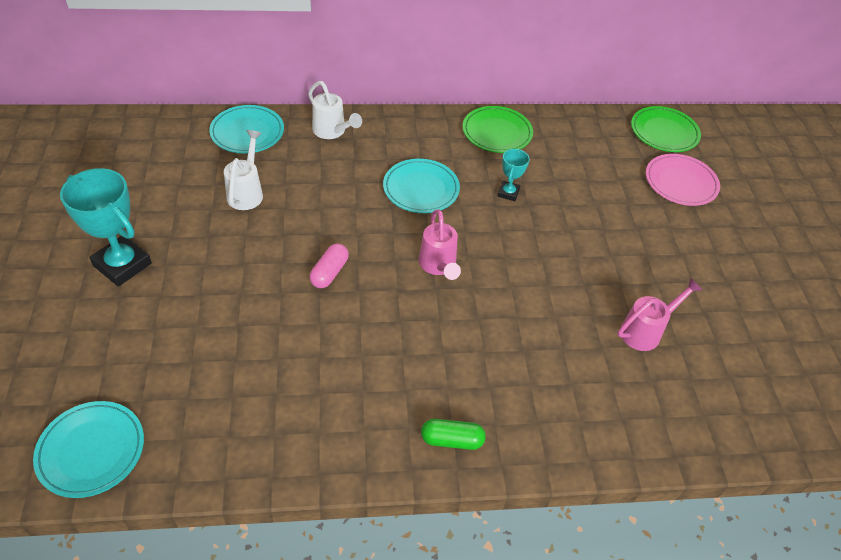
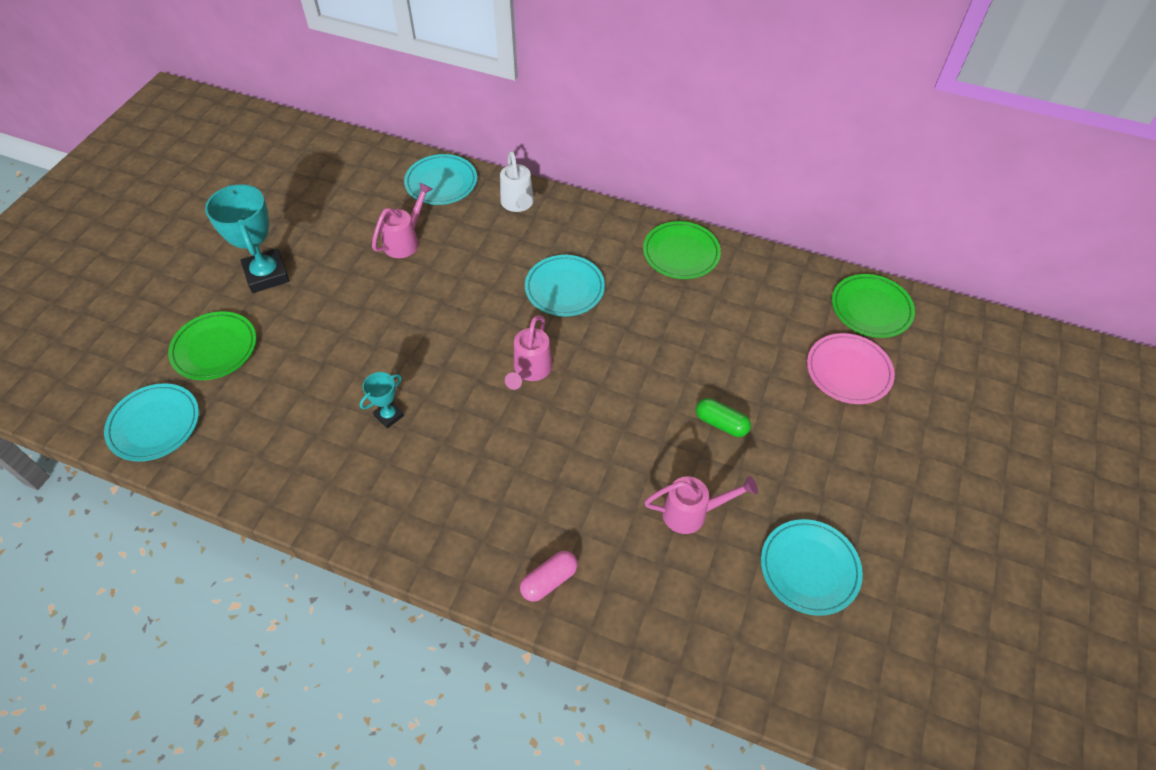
camera: 30 degrees right, 5 degrees up
(111, 352) = (215, 348): none -> green plate
(247, 192) = (405, 241): white watering can -> pink watering can
(329, 272) = (428, 342): pink capsule -> pink capsule (549, 580)
(452, 440) = (434, 538): green capsule -> green capsule (721, 423)
(508, 193) = (649, 321): turquoise trophy -> turquoise trophy (389, 415)
(756, 338) = (809, 568): none -> turquoise plate

